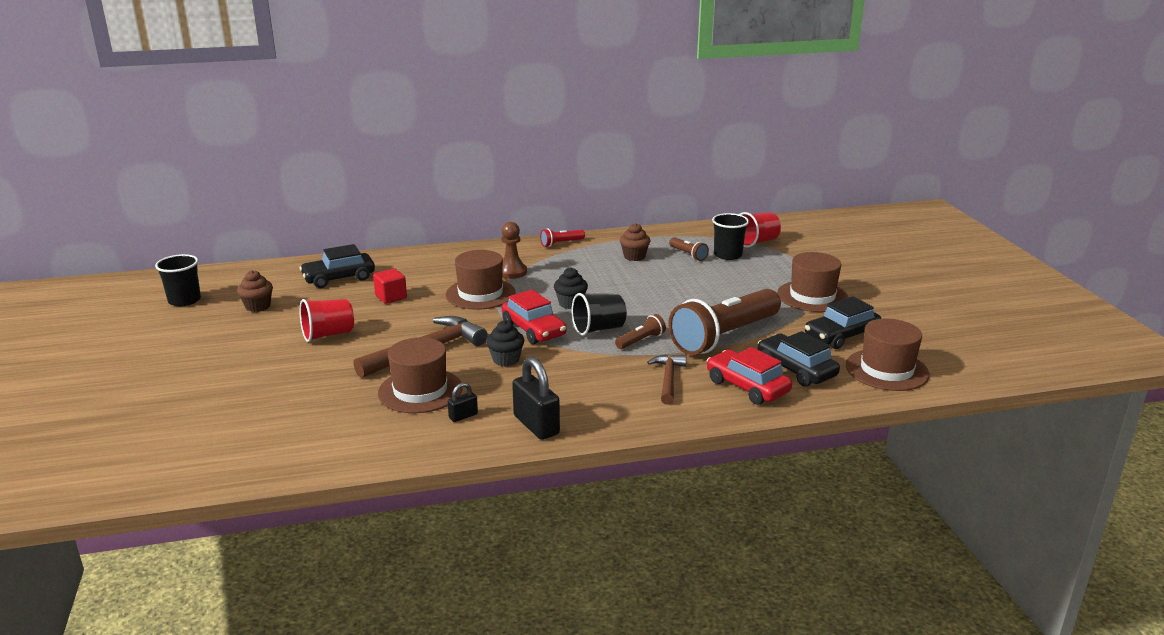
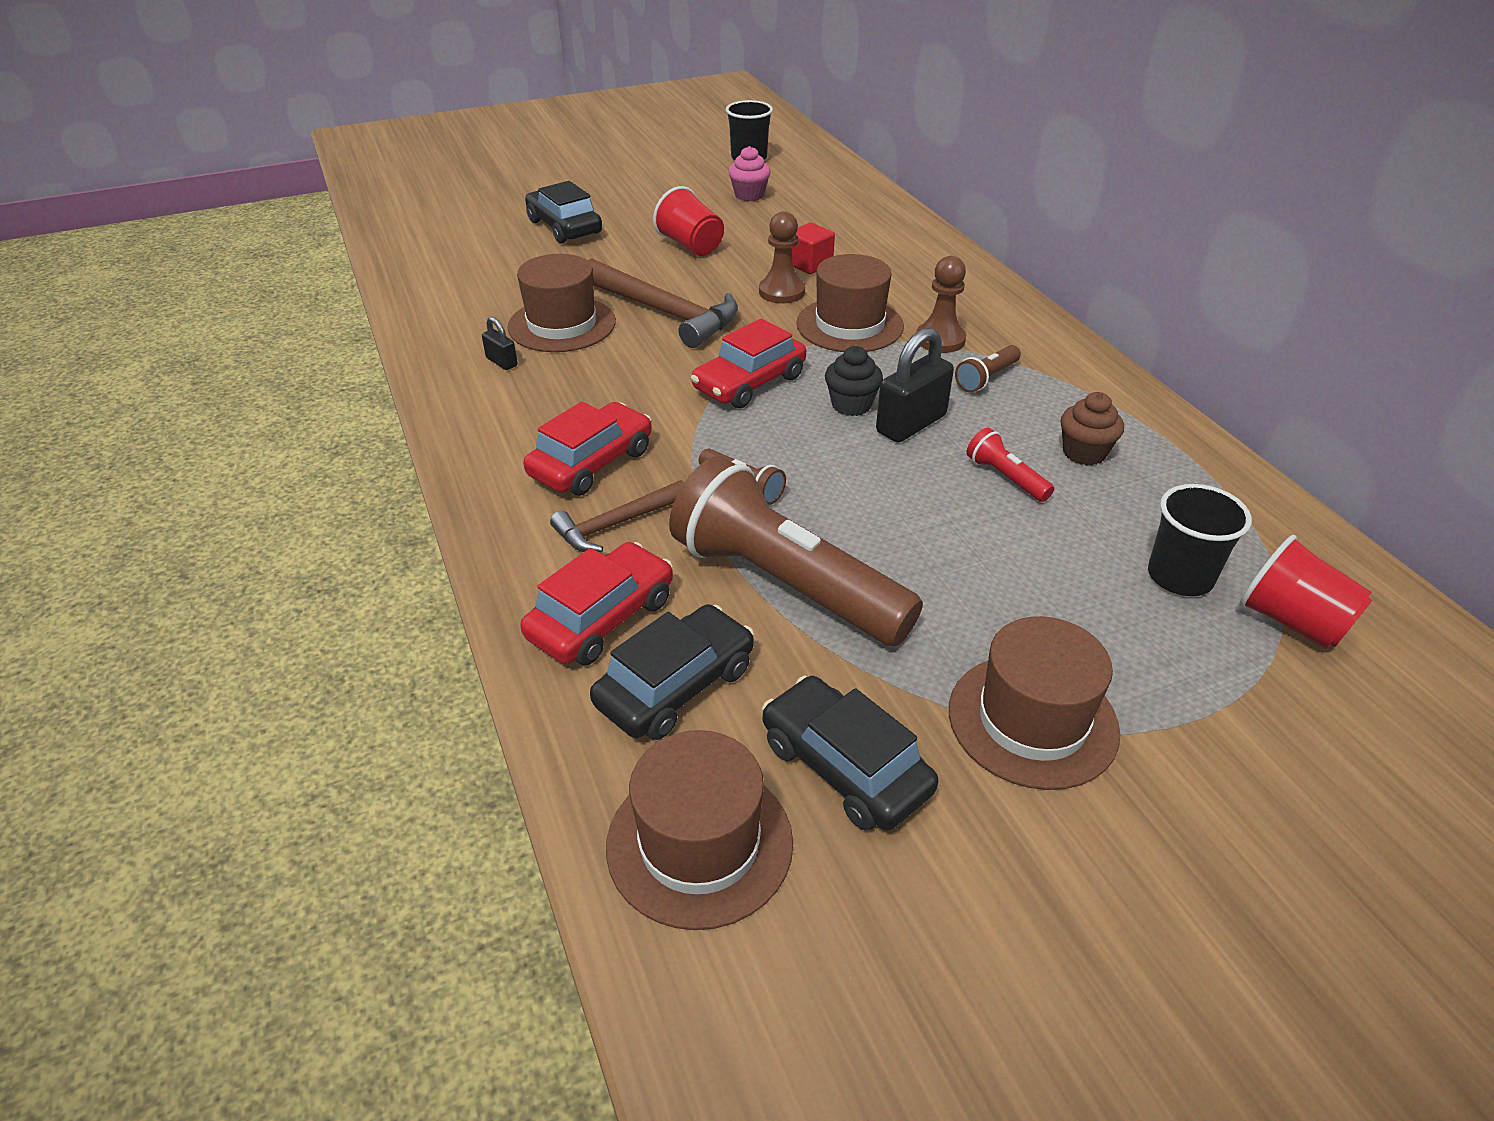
camera: 80 degrees right, 15 degrees up
(258, 306) = (749, 195): brown cupcake -> pink cupcake
(339, 278) = (848, 223): black car -> black car (564, 227)
(423, 309) = (781, 292): none -> brown pawn
(506, 360) = (652, 372): black cupcake -> none
(536, 425) = (478, 417): black padlock -> black padlock (911, 424)
(561, 243) = (1086, 370): red flashlight -> red flashlight (1005, 477)
(598, 329) = (771, 440): black cup -> none
(604, 385) = (591, 463): none -> red car
(668, 379) = (616, 524): brown hammer -> brown hammer turned 150 degrees clockwise
(688, 255) = (1141, 519): brown flashlight -> brown flashlight (986, 378)

